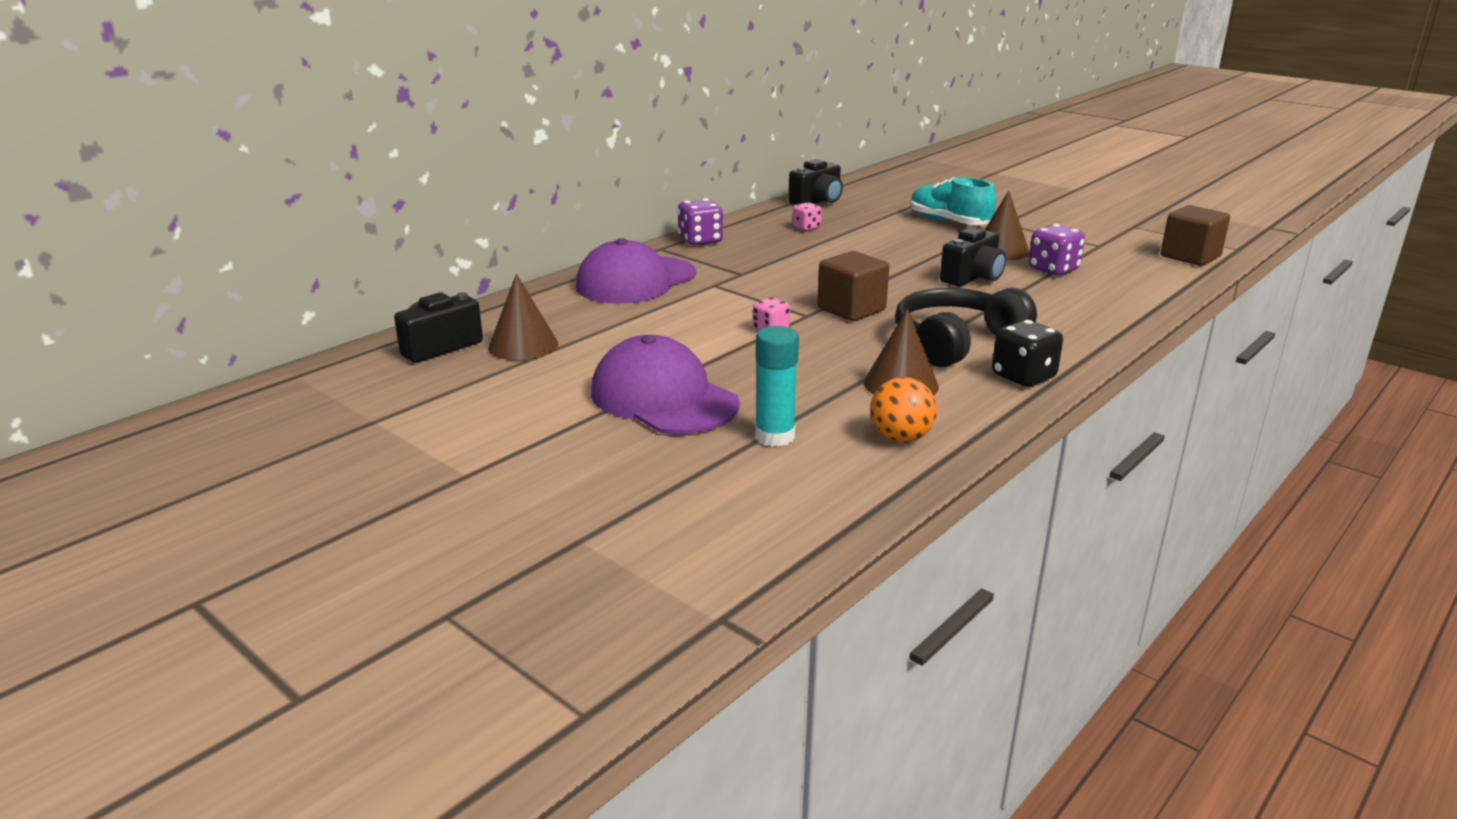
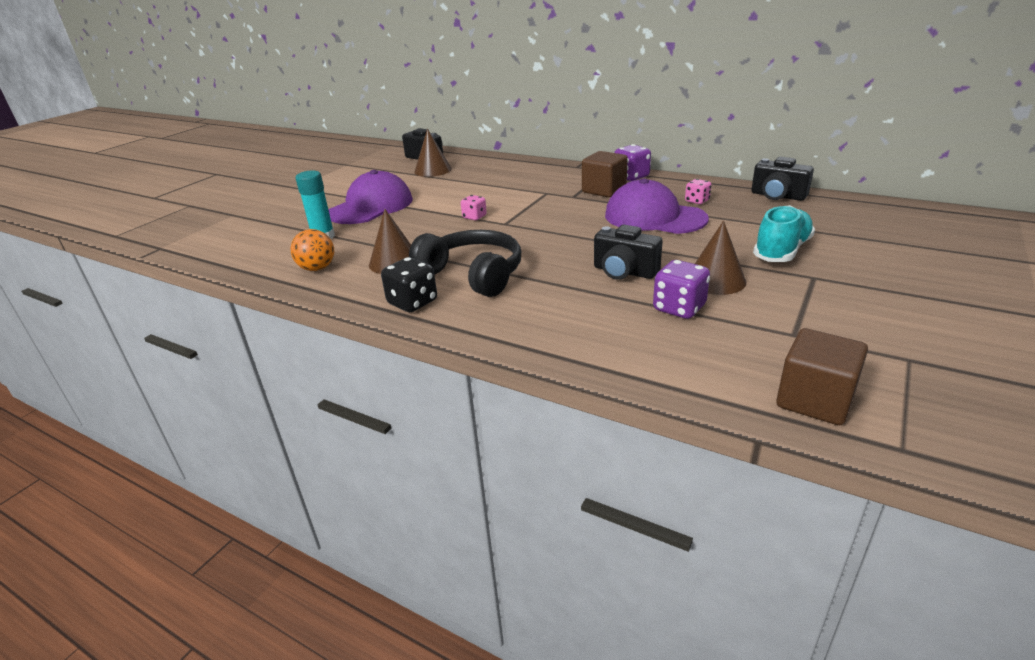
camera: 80 degrees right, 5 degrees up
(636, 281) = (540, 174): purple cap -> purple cap (654, 217)
(851, 309) = (522, 235): brown cube -> brown cube (604, 190)

